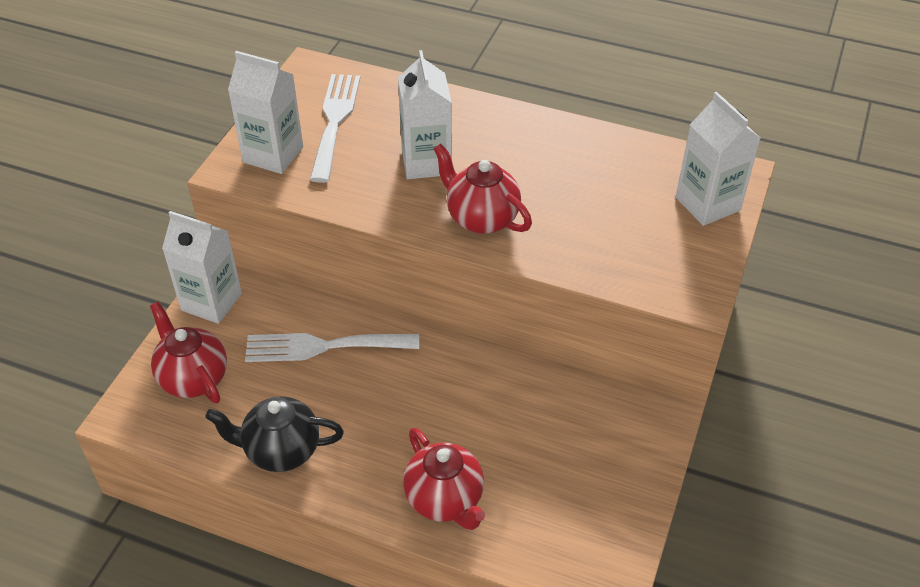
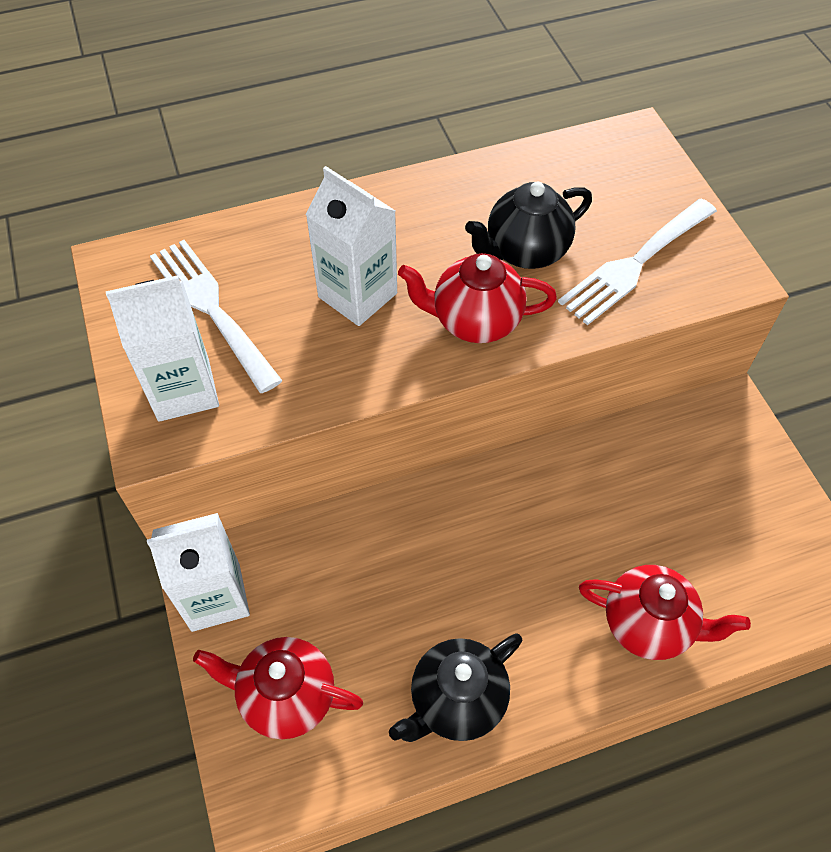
camera: 40 degrees left, 10 degrees up
(323, 346) = (382, 559): white fork -> white fork (634, 264)
(563, 198) = (525, 251): none -> black teapot
(707, 204) = (646, 180): white carton -> none

